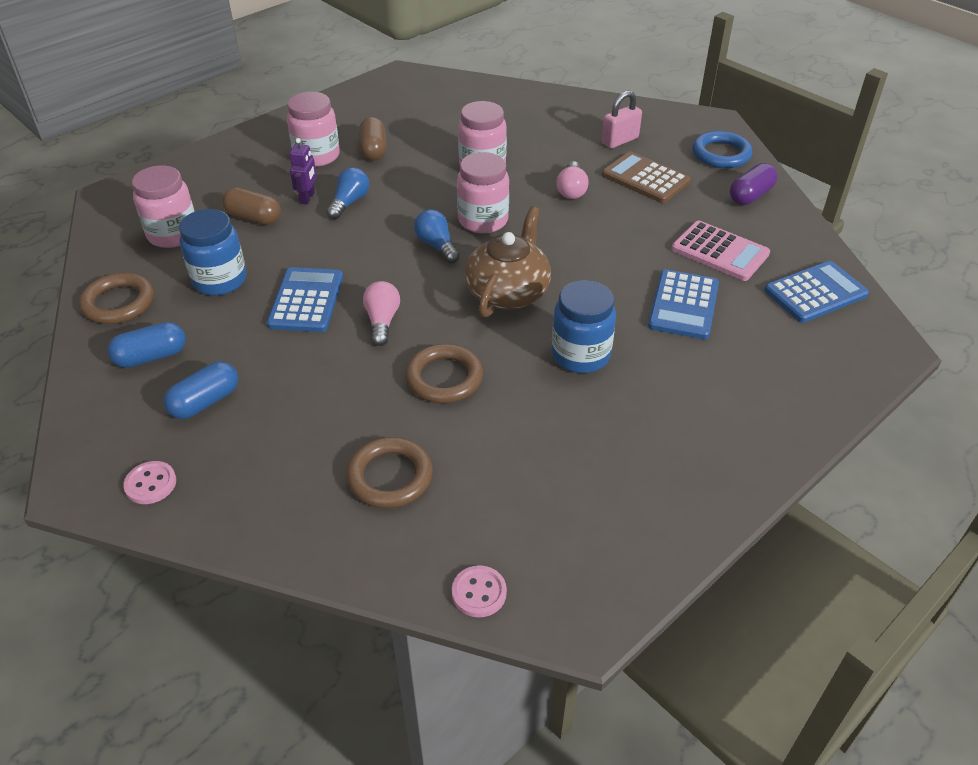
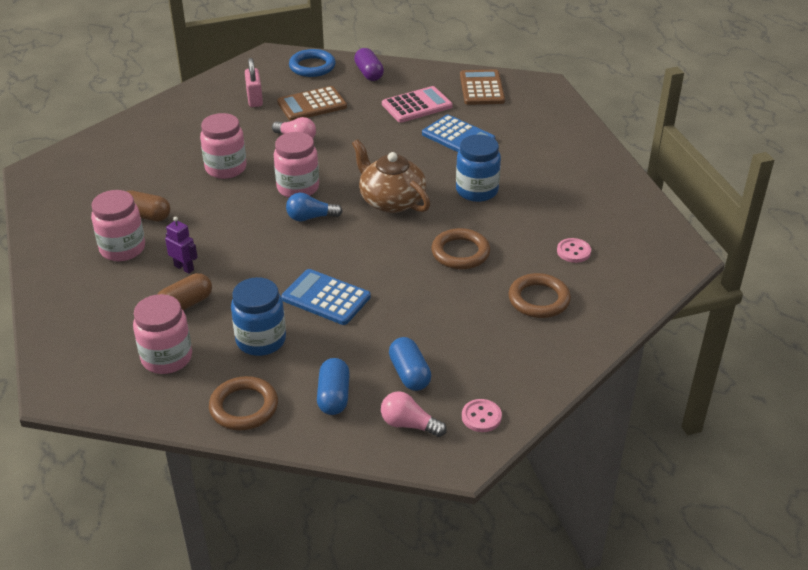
camera: 65 degrees left, 5 degrees down
(349, 202) = (212, 247): blue light bulb -> none
(382, 321) = (380, 266): pink light bulb -> pink light bulb (409, 424)
(479, 592) = (649, 287): pink button -> pink button (573, 251)
(815, 293) = (481, 88): blue calculator -> brown calculator

